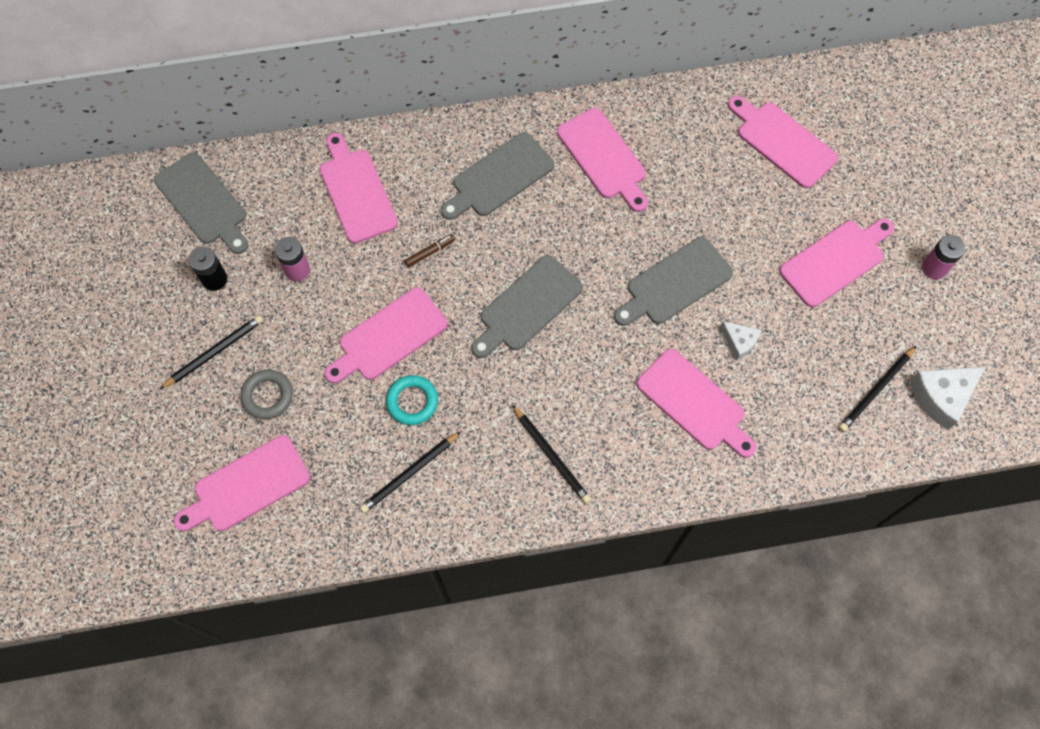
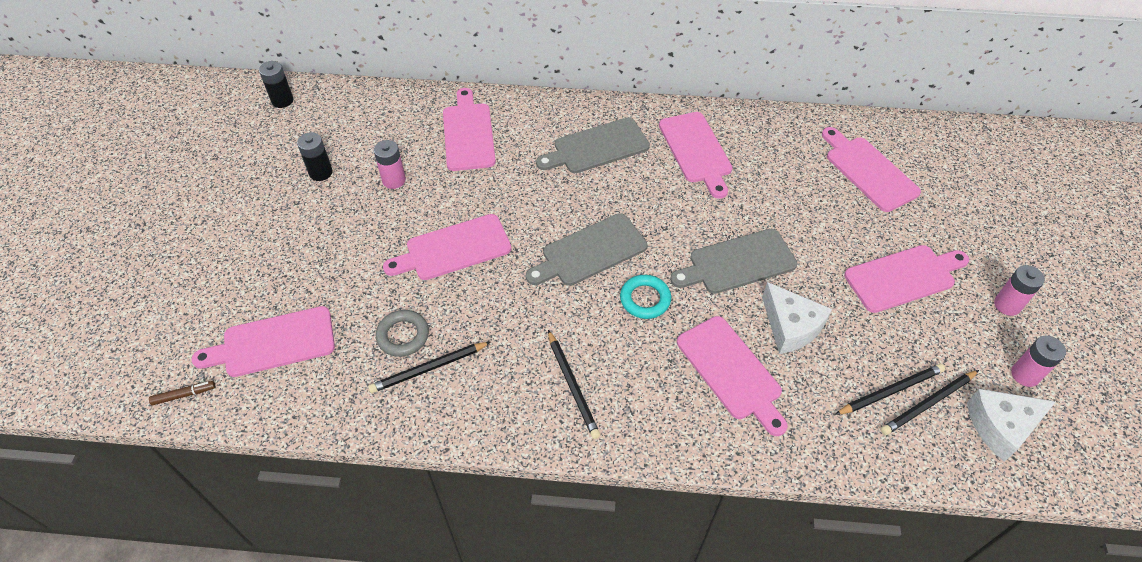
camera: 15 degrees right, 15 degrees down
(133, 196) = (282, 100): none -> black battery
(203, 202) = (337, 116): grey cutting board -> none
(214, 352) = (295, 227): black pencil -> black pencil (890, 391)
(267, 396) = (325, 272): grey ring -> grey ring (403, 335)
(412, 401) = (455, 307): turquoise ring -> turquoise ring (645, 299)
(430, 252) = (515, 190): brown marker -> brown marker (184, 395)
(739, 342) = (790, 327): white cheese -> white cheese, size x1.69
(957, 338) = (1025, 374): none -> pink battery

